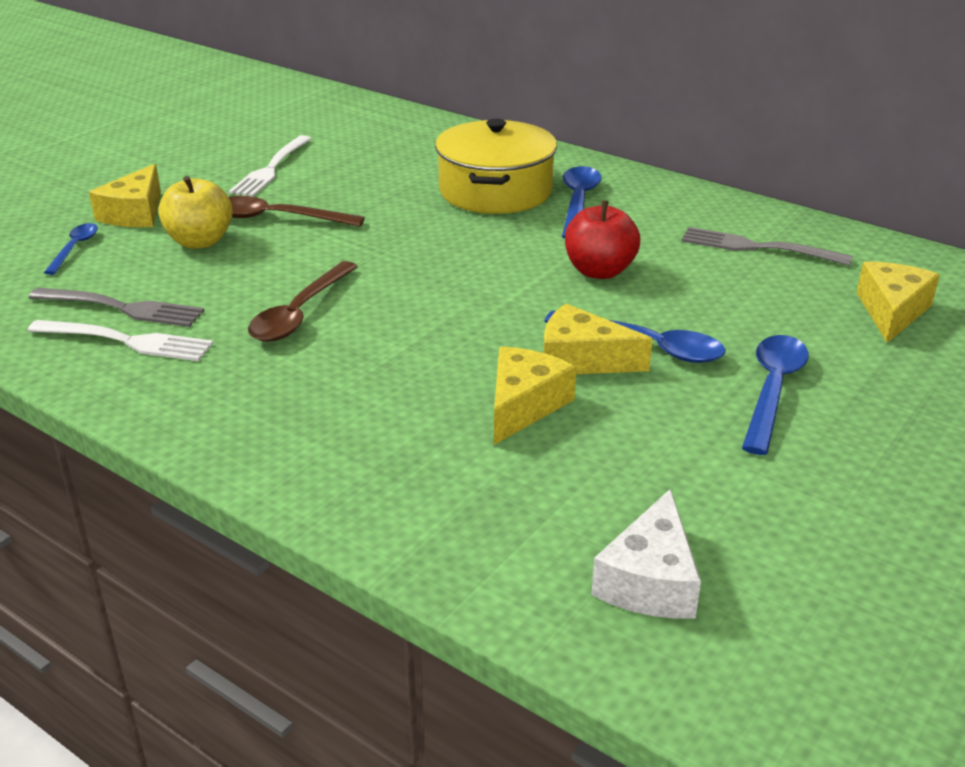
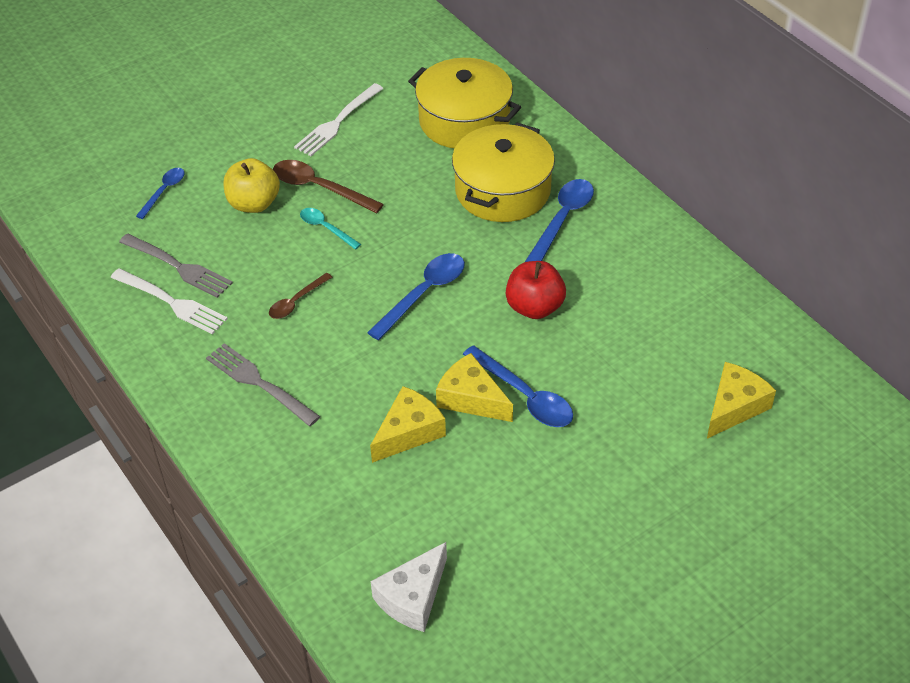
camera: 20 degrees right, 15 degrees up
(135, 213) = (217, 158): yellow cheese -> none
(300, 313) = (296, 301): brown spoon -> brown spoon, size x0.61
(303, 248) = (326, 228): none -> turquoise spoon
(417, 150) = (464, 120): none -> yellow pot
(757, 247) = (676, 309): grey fork -> grey fork (258, 383)
(772, 390) = (589, 463): blue spoon -> blue spoon (423, 294)

